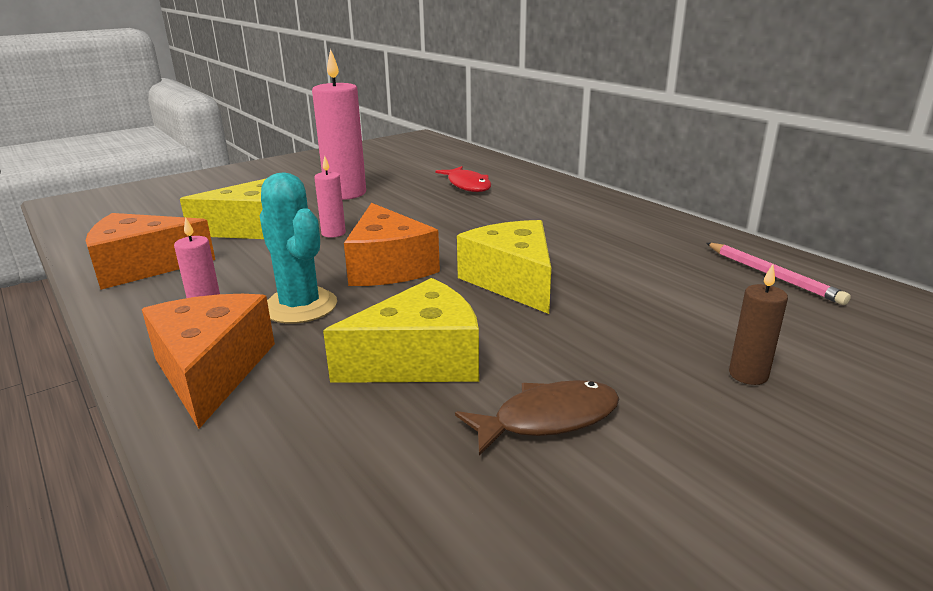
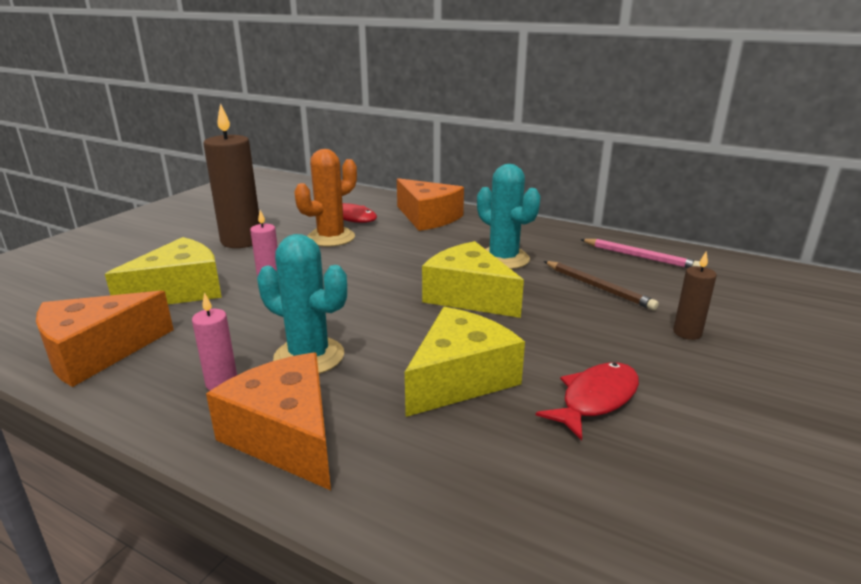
camera: 25 degrees left, 0 degrees up
(345, 193) = (241, 241): pink candle -> brown candle
(388, 266) = (353, 304): orange cheese -> orange cheese (428, 217)
(429, 202) = (331, 238): none -> orange cactus
(548, 419) = (595, 399): brown fish -> red fish
(591, 250) = (503, 259): none -> turquoise cactus
(678, 300) = (598, 287): none -> brown pencil

